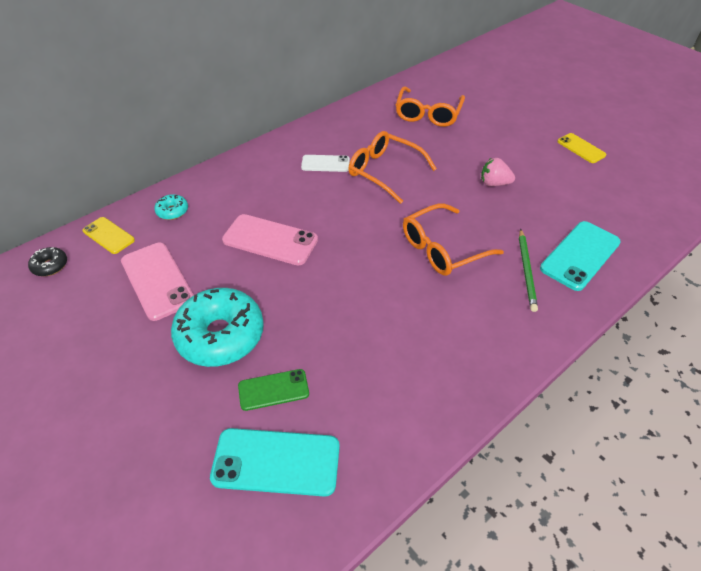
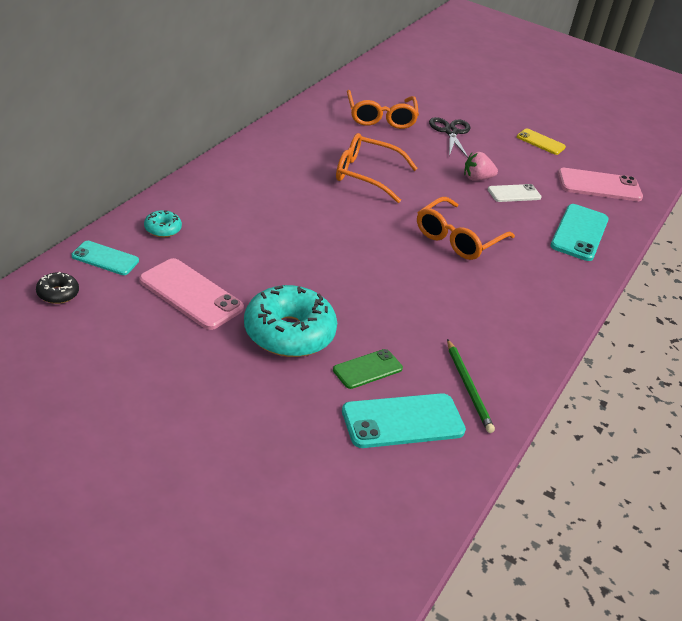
camera: 25 degrees left, 10 degrees down
(108, 235) = (105, 258): yellow phone -> turquoise phone
(270, 240) = (287, 246): pink phone -> pink phone (599, 185)
(325, 164) = (301, 171): white phone -> white phone (514, 193)
(490, 132) = (451, 132): none -> black scissors
(526, 271) = (540, 250): green pencil -> green pencil (468, 388)

